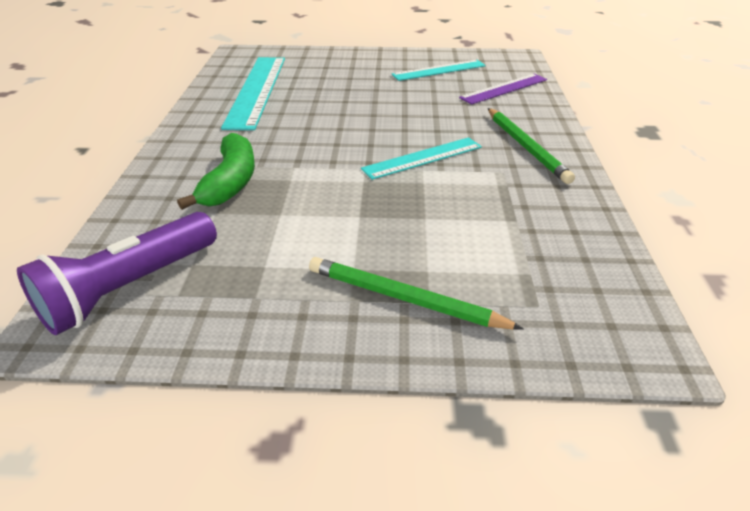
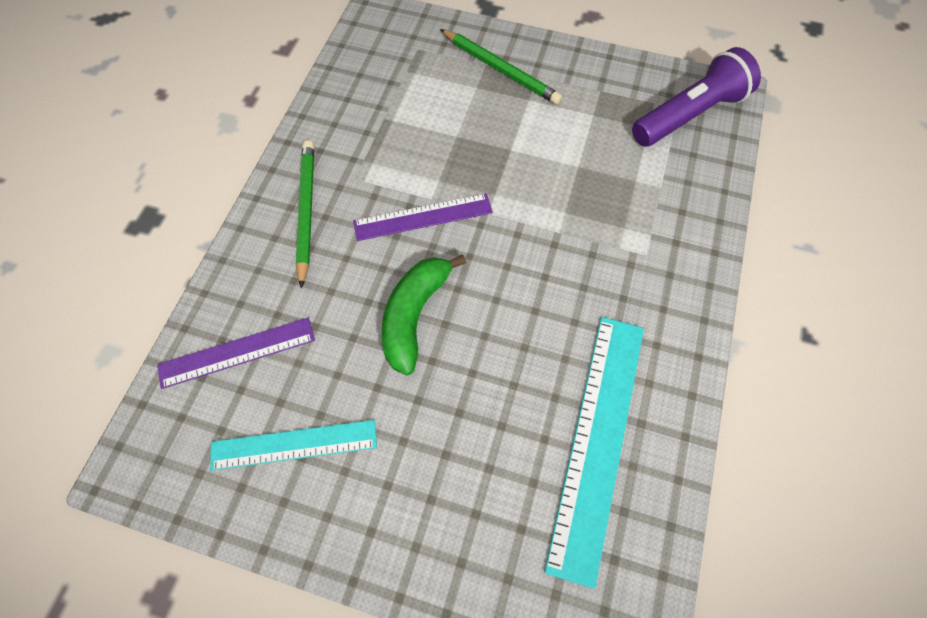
camera: 165 degrees left, 25 degrees up
(231, 182) = (624, 220): green banana -> green banana (414, 316)
(423, 158) = (423, 217): turquoise ruler -> purple ruler

